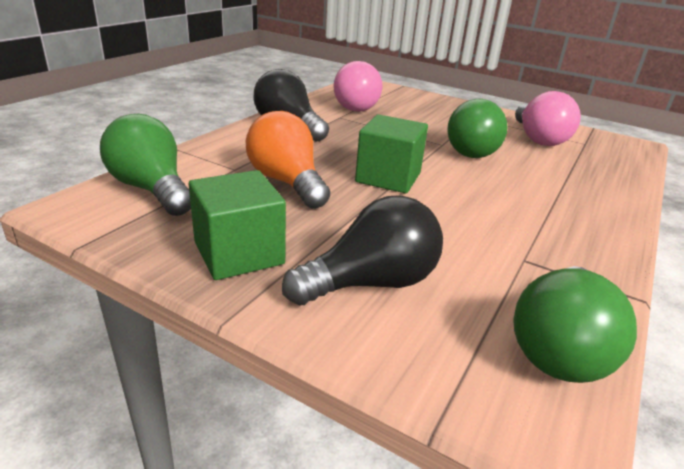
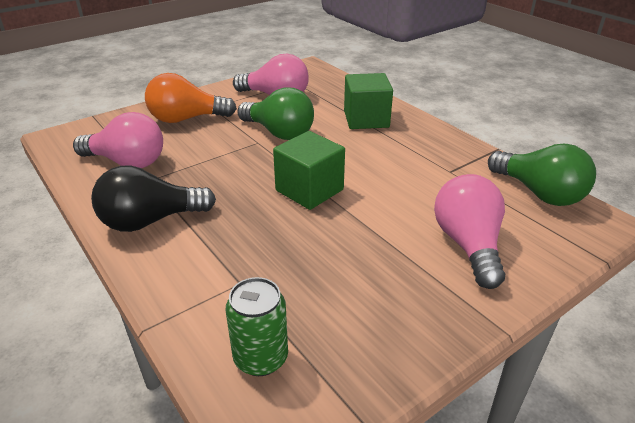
camera: 65 degrees left, 5 degrees up
(151, 189) = (261, 358): green light bulb -> green can
(239, 253) = (413, 307): green cube -> green cube (366, 119)
(287, 182) = (290, 251): orange light bulb -> orange light bulb (186, 119)
(371, 283) = (468, 245): black light bulb -> pink light bulb

